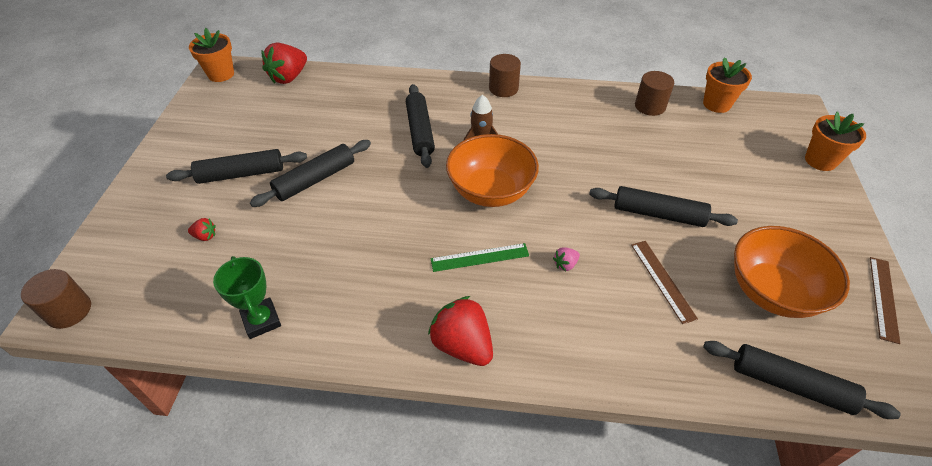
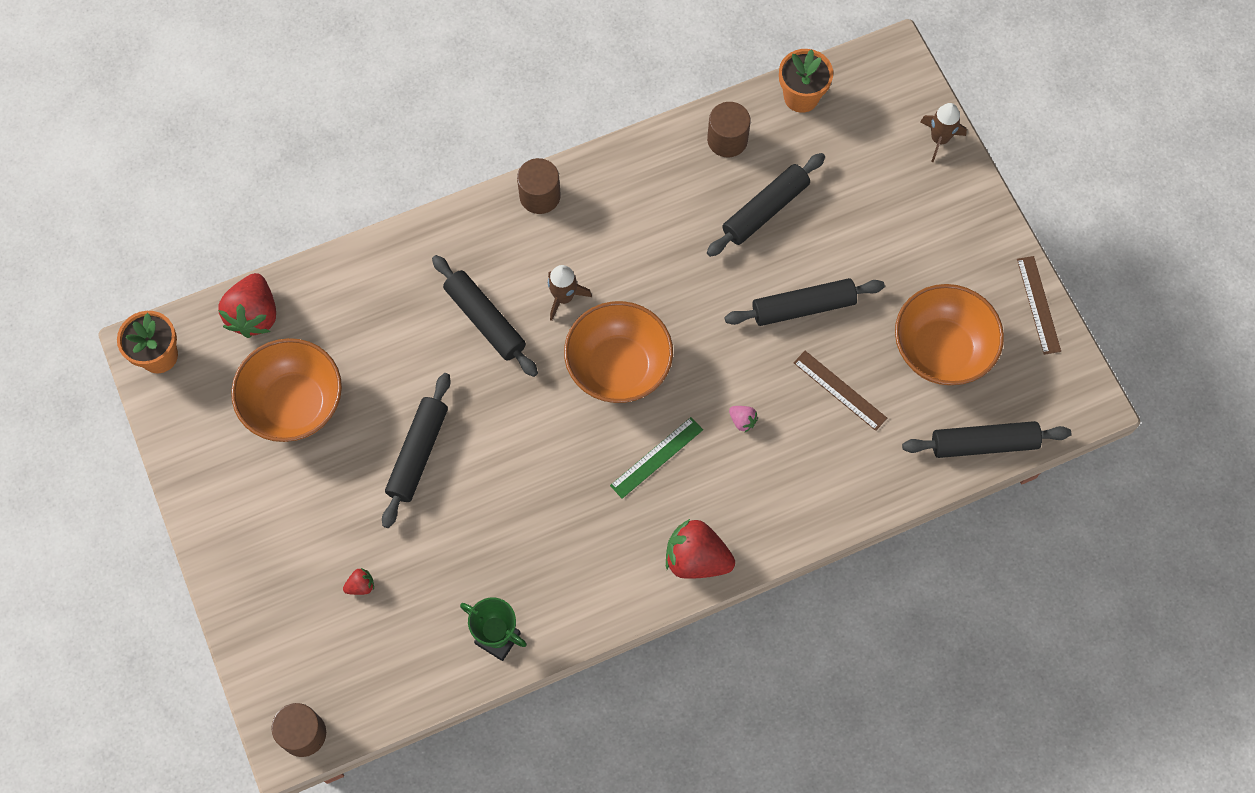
camera: 30 degrees left, 20 degrees up
(241, 174) = (328, 491): black rolling pin -> black rolling pin (765, 210)
(267, 124) = (294, 404): none -> orange bowl
(565, 264) = (742, 421): pink strawberry -> pink strawberry turned 75 degrees counterclockwise
(820, 160) = (939, 139): orange flower pot -> brown rocket

